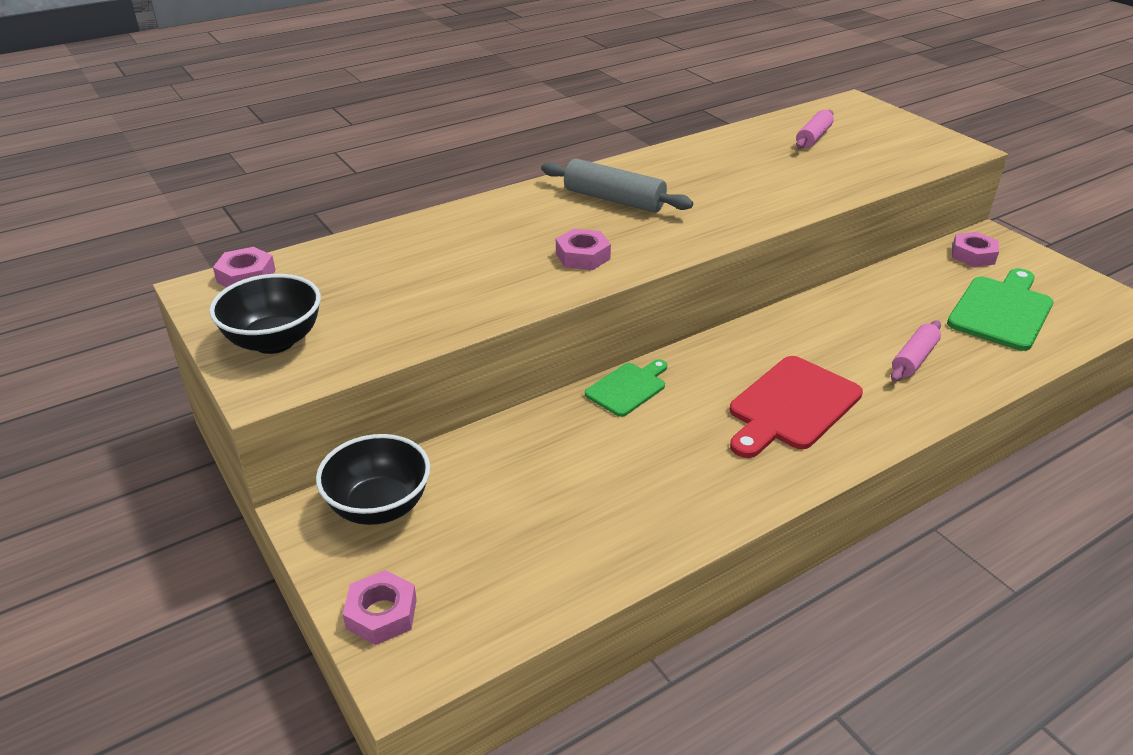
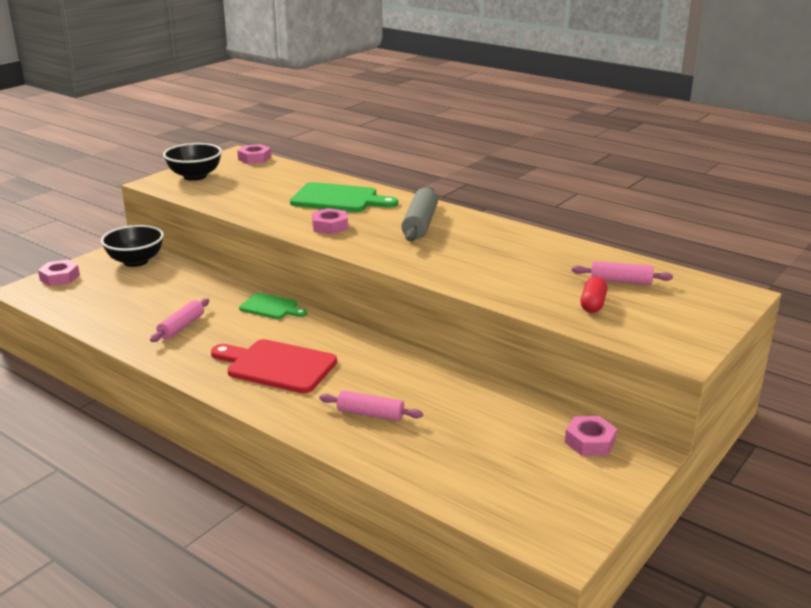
camera: 70 degrees right, 10 degrees down
(651, 477) = (181, 327): none -> pink rolling pin
(859, 159) = (593, 304): none -> red capsule
(1001, 310) = (486, 460): green cutting board -> green cutting board (338, 199)

